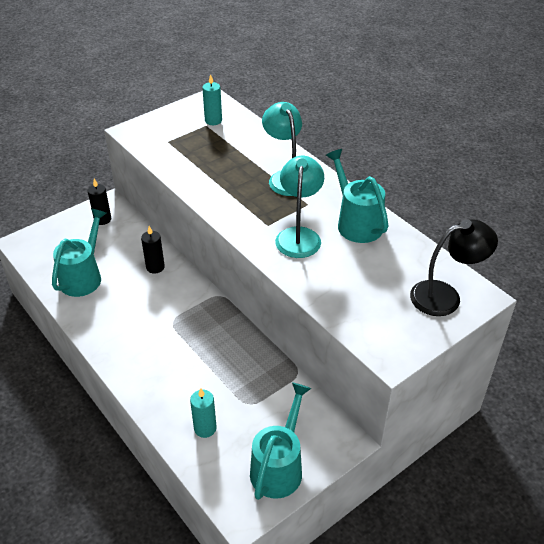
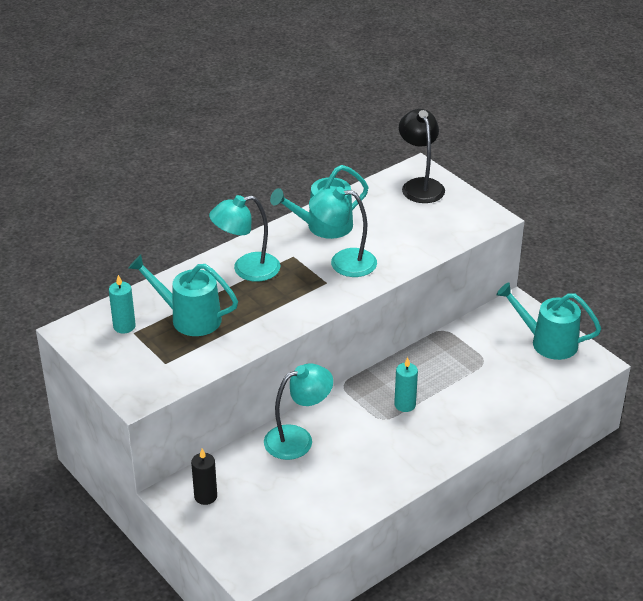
camera: 90 degrees left, 5 degrees down
(84, 276) = (312, 501): turquoise watering can -> turquoise watering can (188, 318)
(155, 267) = (298, 439): black candle -> turquoise lamp
(205, 428) = (515, 388): turquoise candle -> turquoise candle (405, 405)

